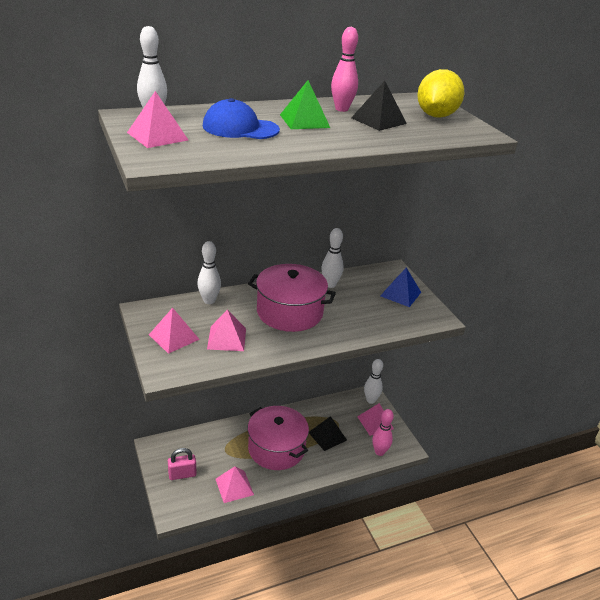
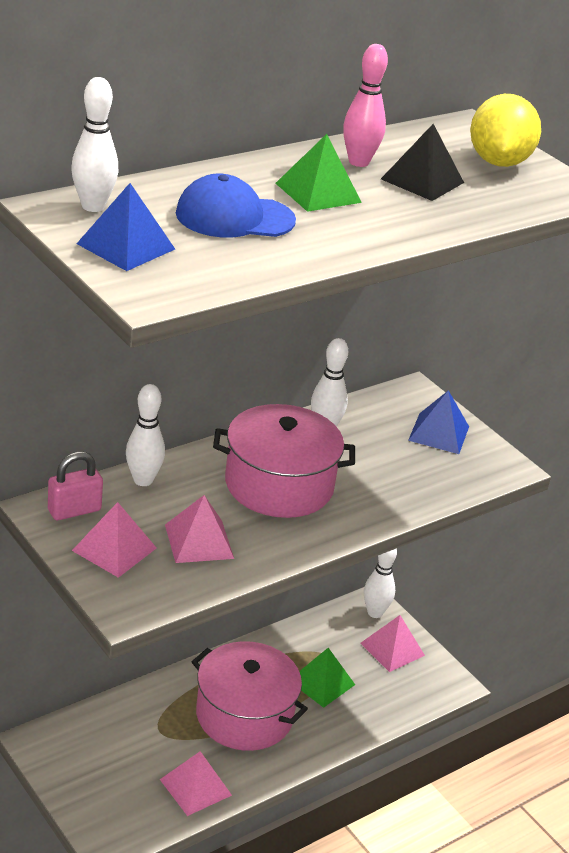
camera: 15 degrees left, 0 degrees up
(157, 136) = (126, 246): pink pyramid -> blue pyramid
(182, 474) = (102, 781): pink padlock -> pink padlock (74, 510)
(327, 436) = (321, 682): black pyramid -> green pyramid
(379, 452) = (412, 696): pink bowling pin -> none

